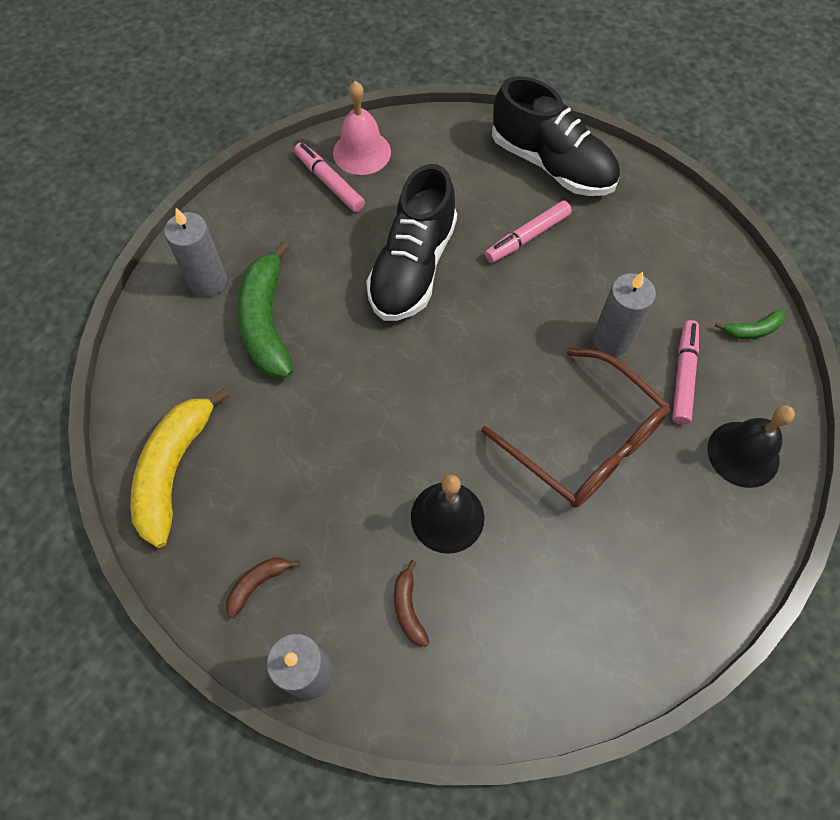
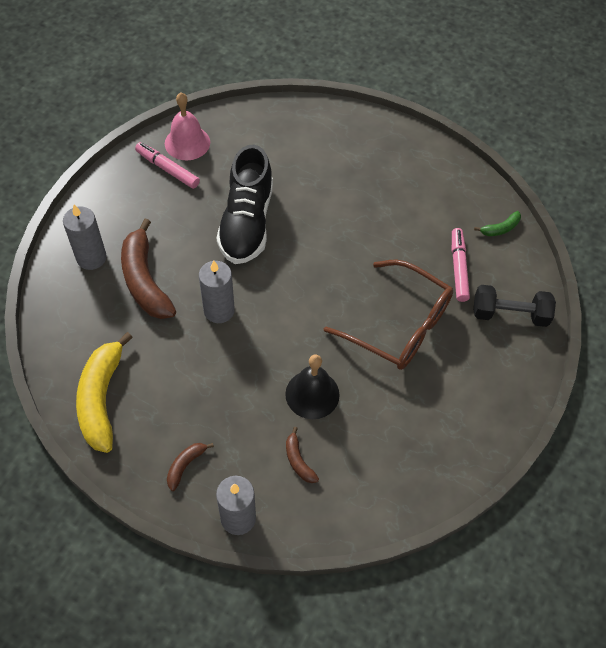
camera: 15 degrees left, 5 degrees down
(266, 322) = (145, 280): green banana -> brown banana
(527, 237) = (327, 187): pink marker -> none
(551, 164) = (334, 131): black shoe -> none
(611, 339) = (403, 251): grey candle -> grey candle (219, 310)
(743, 454) = (509, 314): black bell -> black dumbbell

